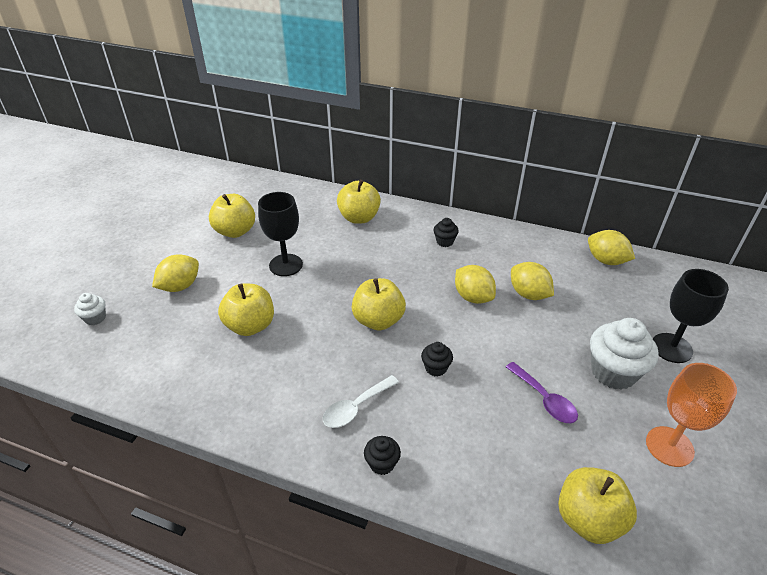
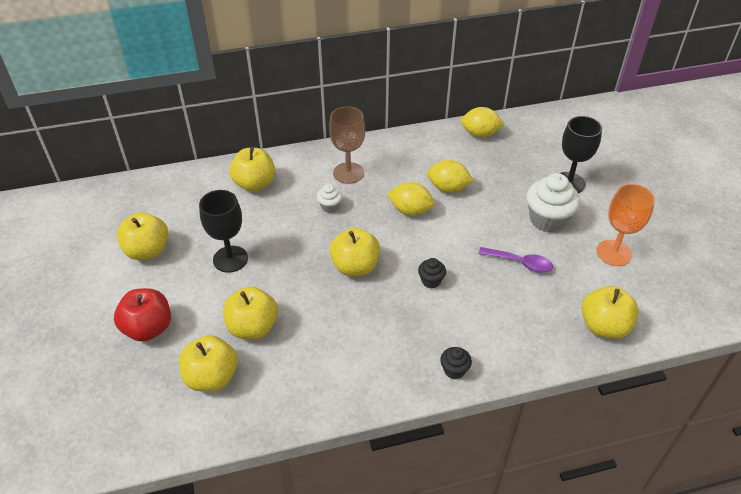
camera: 35 degrees left, 5 degrees up
(95, 318) = (94, 401): white cupcake -> white cupcake (330, 207)
(180, 286) = (148, 328): yellow lemon -> red apple
(184, 347) = (212, 377): none -> yellow apple
(356, 407) = (400, 342): white spoon -> none
(445, 241) = (348, 173): black cupcake -> brown goblet

